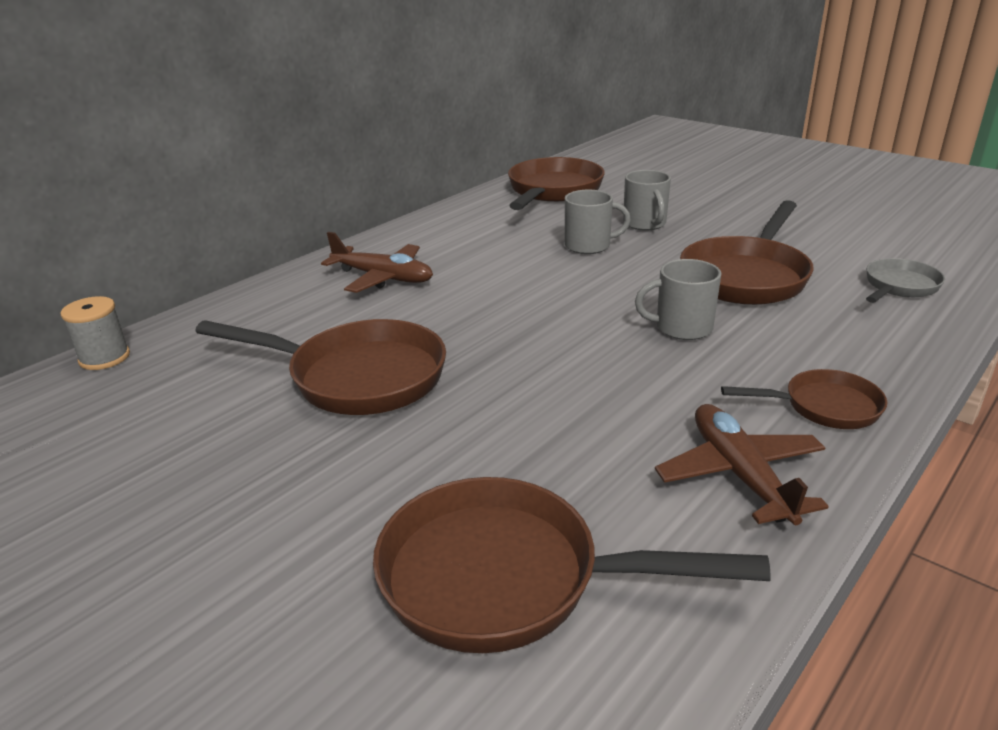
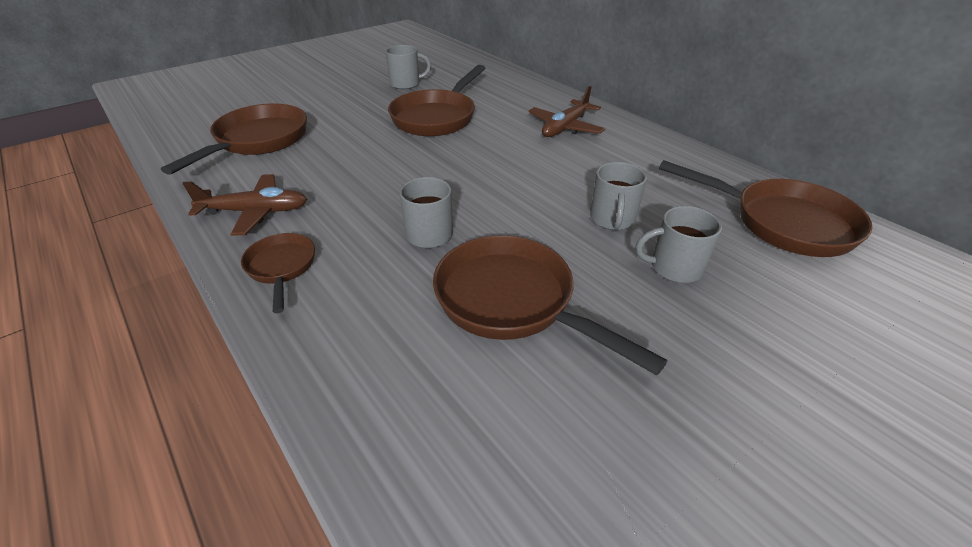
camera: 100 degrees right, 10 degrees up
(104, 358) = (492, 66): grey spool -> none
(180, 444) = (406, 84): none -> grey mug
(824, 407) = (281, 268): brown pan -> brown pan turned 150 degrees clockwise
(899, 287) = (439, 430): grey pan -> none

